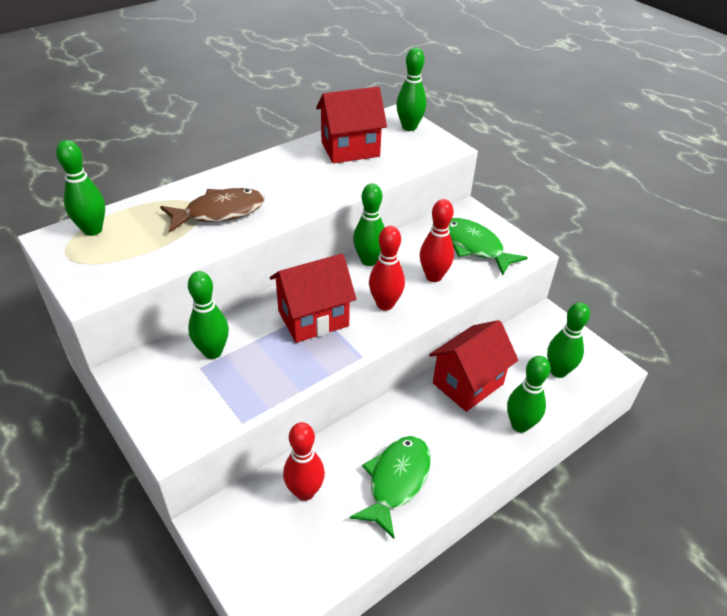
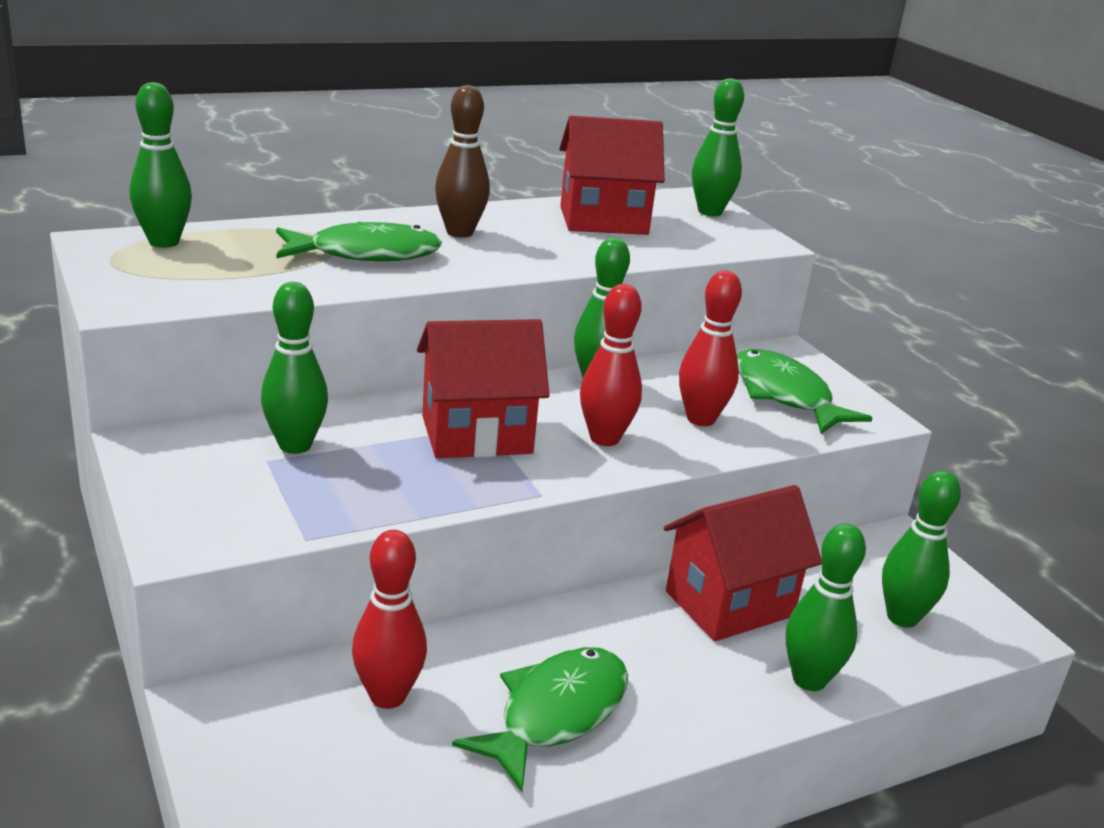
camera: 10 degrees right, 15 degrees down
(219, 212) = (366, 254): brown fish -> green fish
(269, 180) = (459, 232): none -> brown bowling pin

